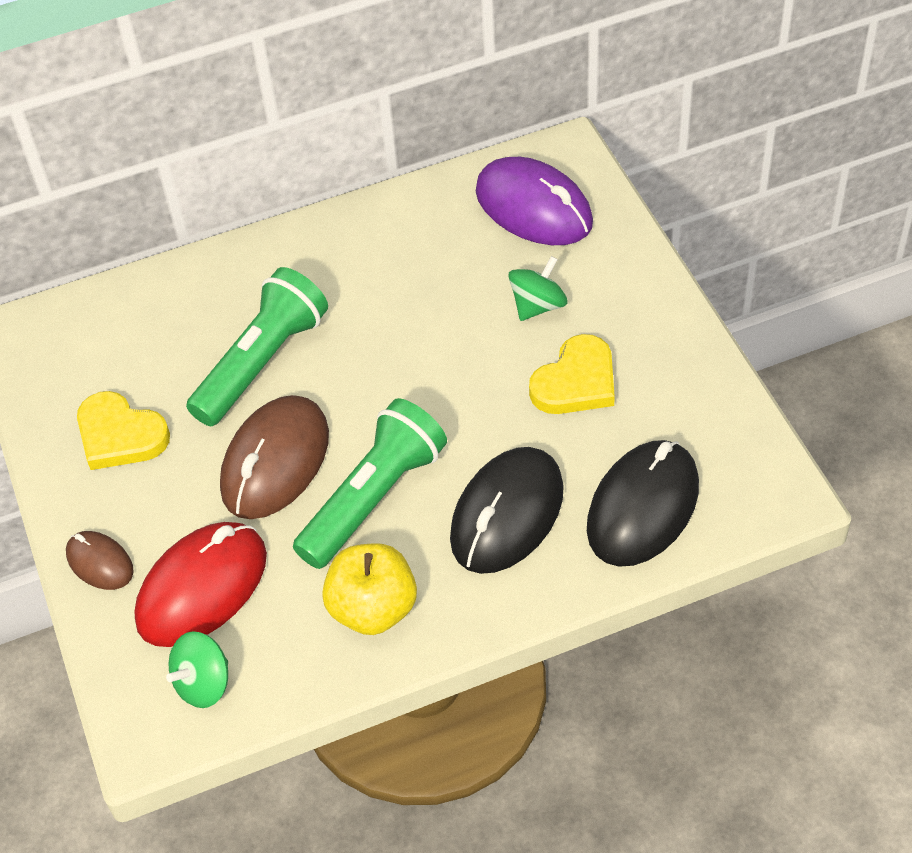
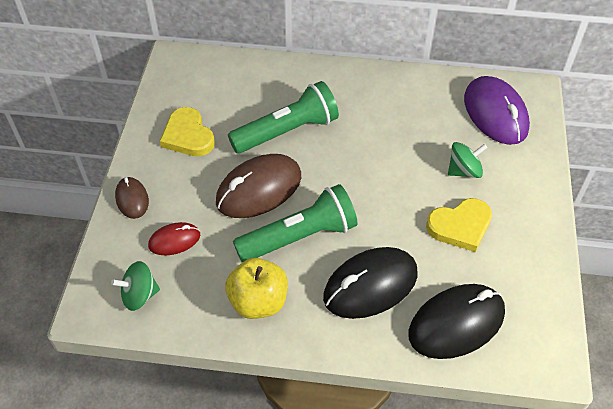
camera: 25 degrees right, 0 degrees up
(202, 588) = (174, 240): red mouse -> red mouse, size x0.53

